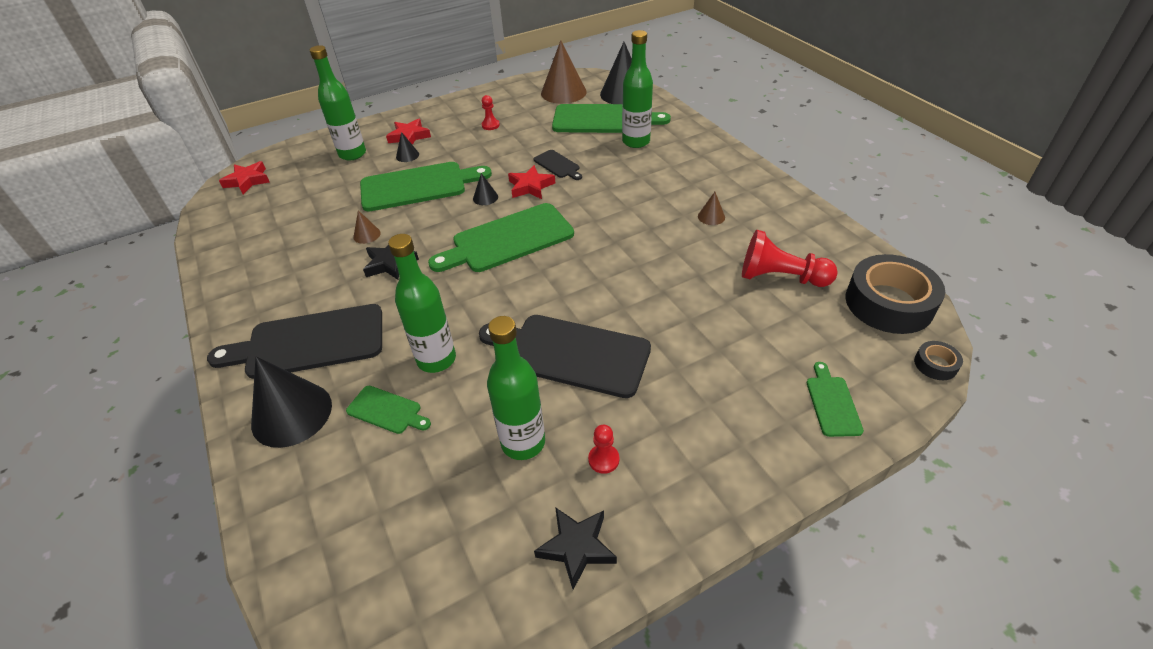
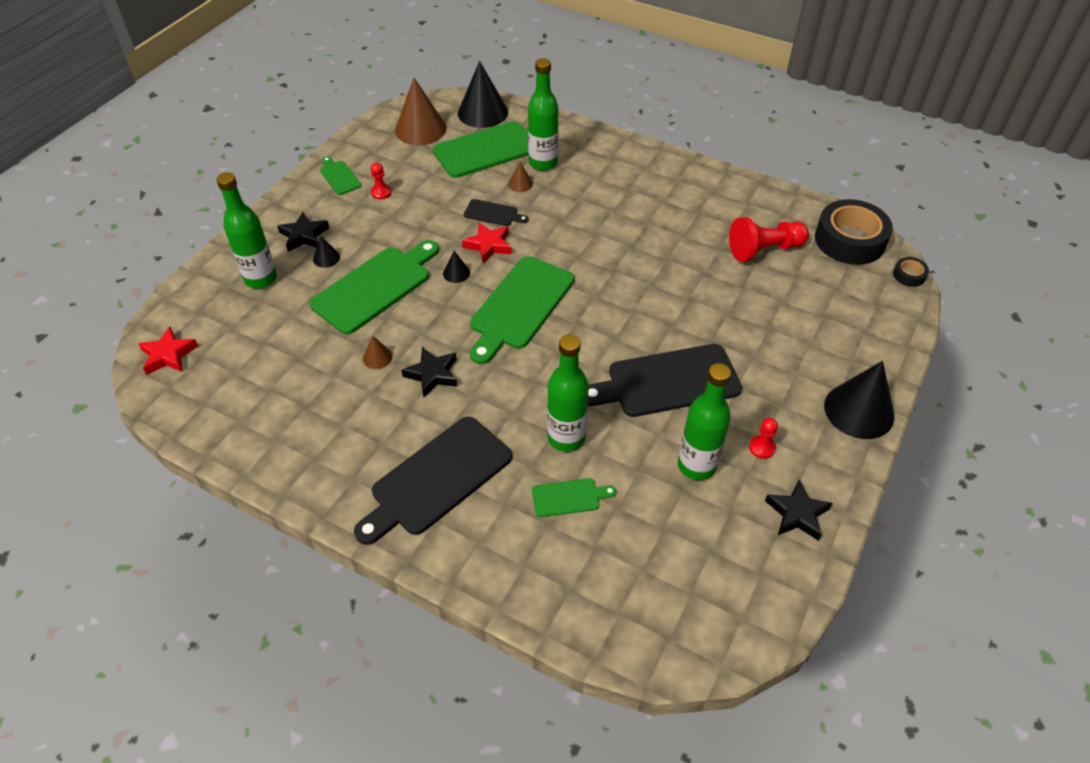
camera: 35 degrees left, 5 degrees up
(292, 414) = (491, 542): black cone -> black cone (859, 410)
(409, 136) = (304, 235): red star -> black star
(711, 216) = (670, 216): brown cone -> brown cone (520, 184)
(832, 403) = (869, 333): green cutting board -> green cutting board (339, 176)

